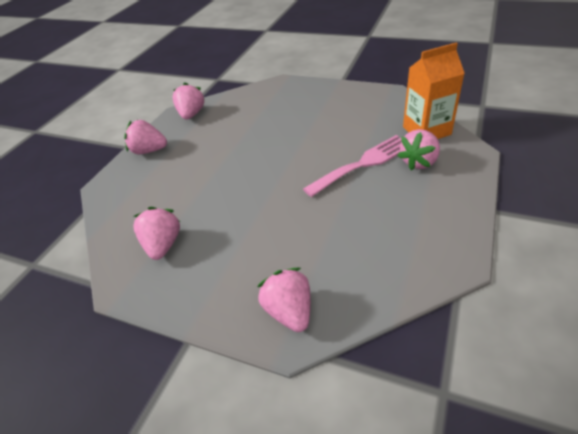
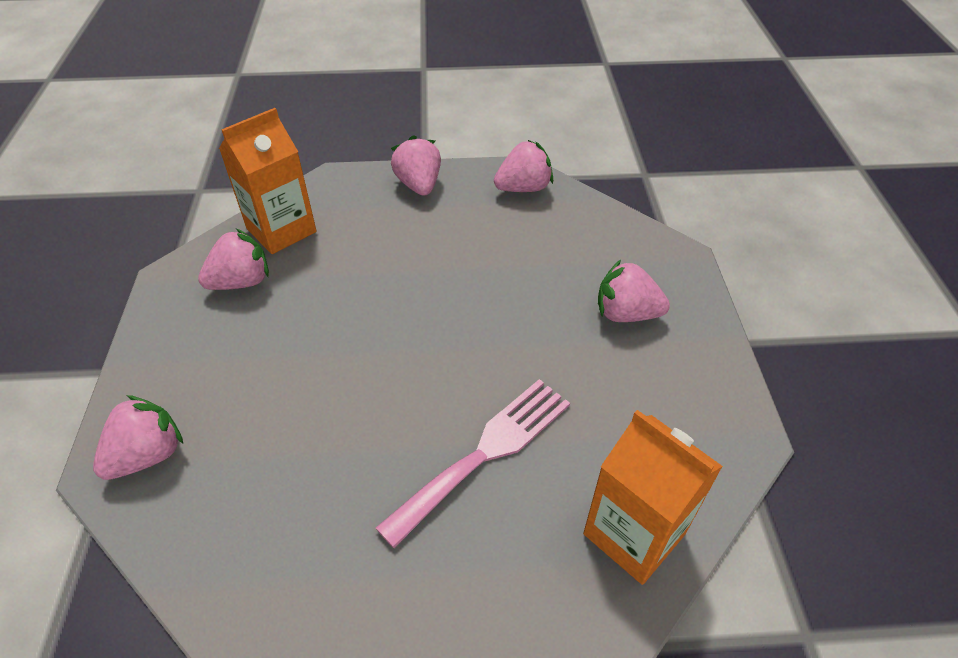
camera: 60 degrees right, 5 degrees up
(129, 218) = (281, 230): none -> orange carton
(363, 163) = (485, 452): pink fork -> pink fork turned 75 degrees counterclockwise
(419, 162) = (523, 542): pink strawberry -> pink strawberry (626, 314)

